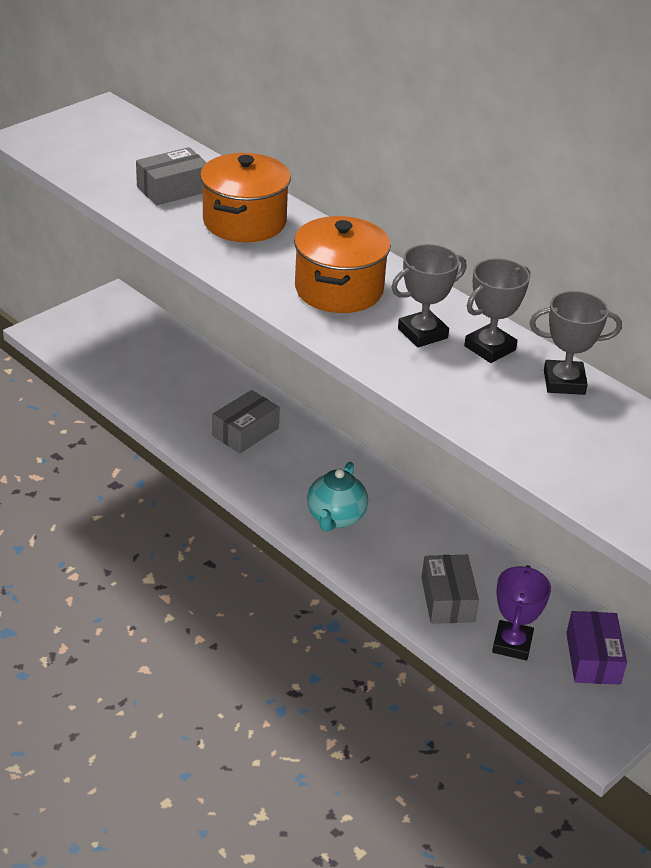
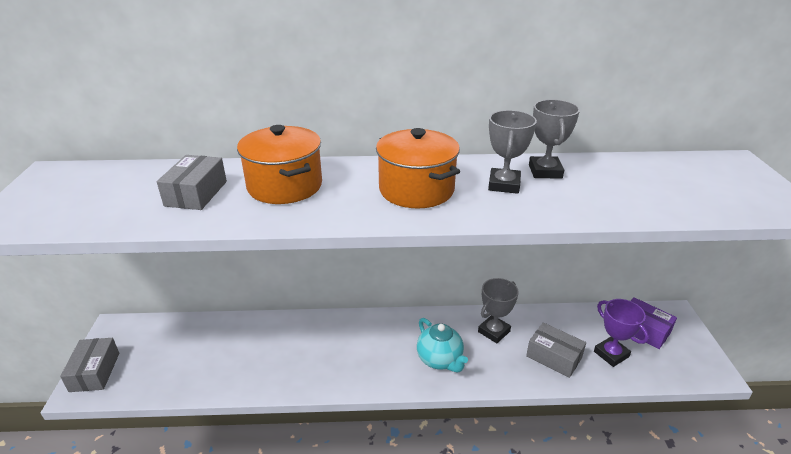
camera: 45 degrees left, 5 degrees down
(245, 432) = (319, 350): grey box -> grey box (95, 372)
(564, 382) = (605, 166): grey trophy -> grey trophy (494, 331)

